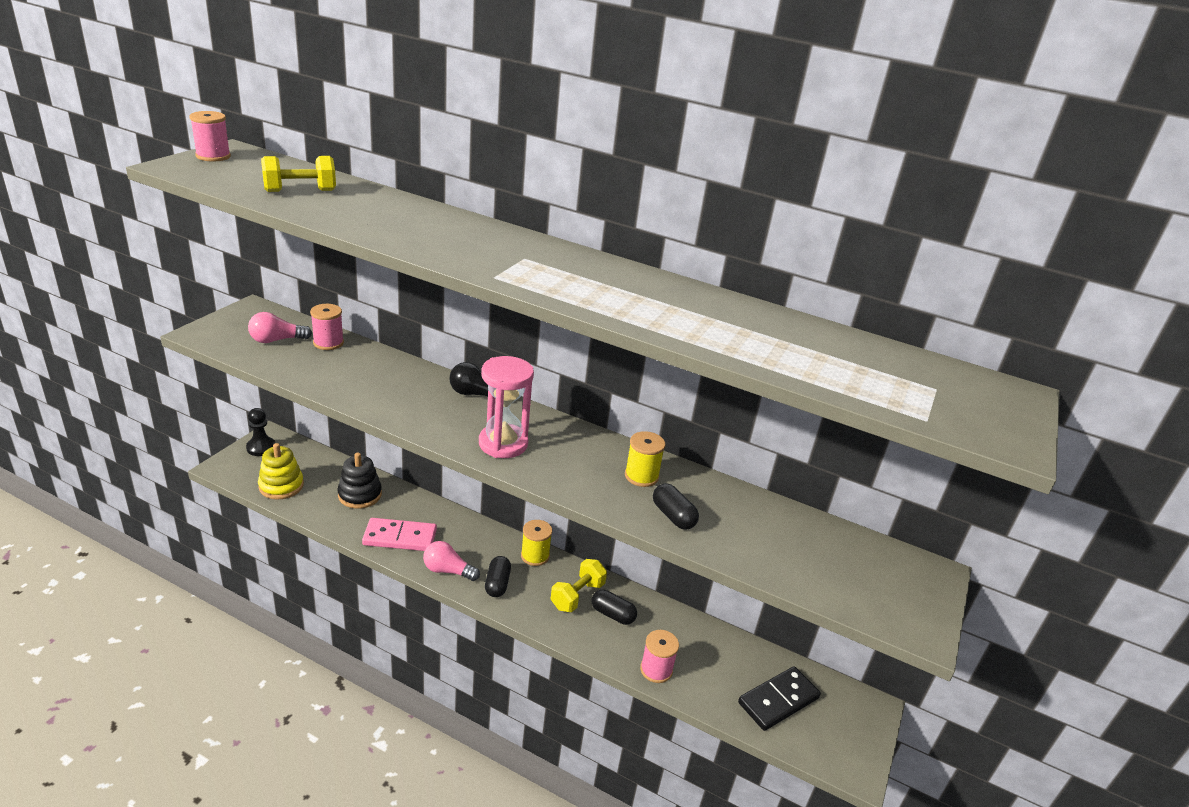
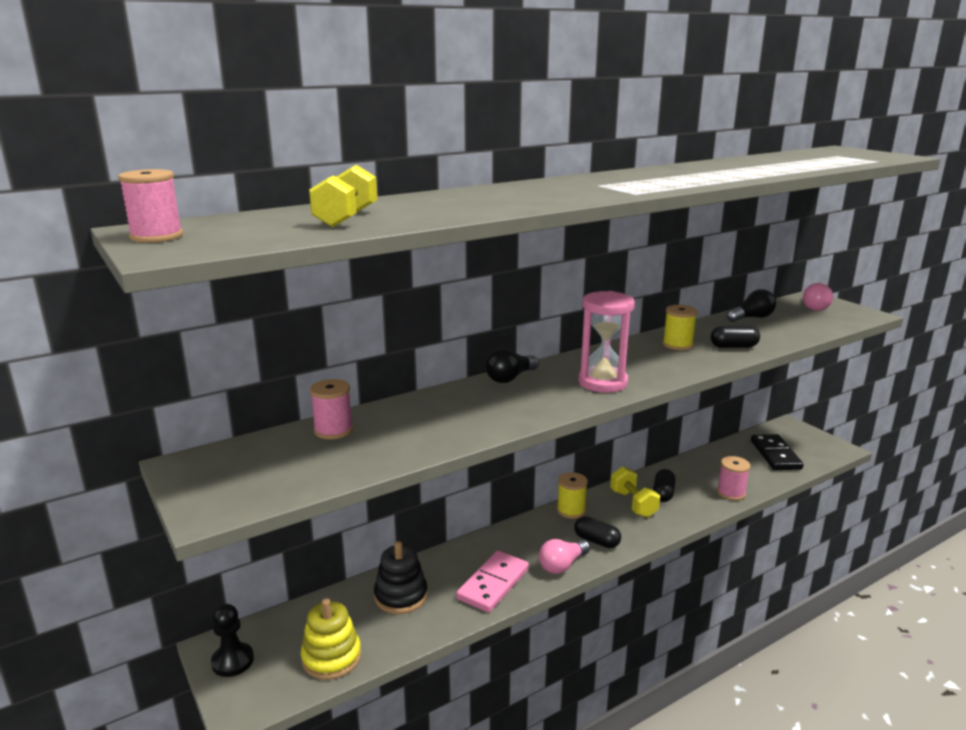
camera: 55 degrees left, 10 degrees down
(277, 340) = (291, 460): pink light bulb -> pink light bulb (813, 307)
(612, 614) = (663, 493): black capsule -> black capsule turned 45 degrees counterclockwise
(787, 522) = (751, 318): none -> black light bulb

